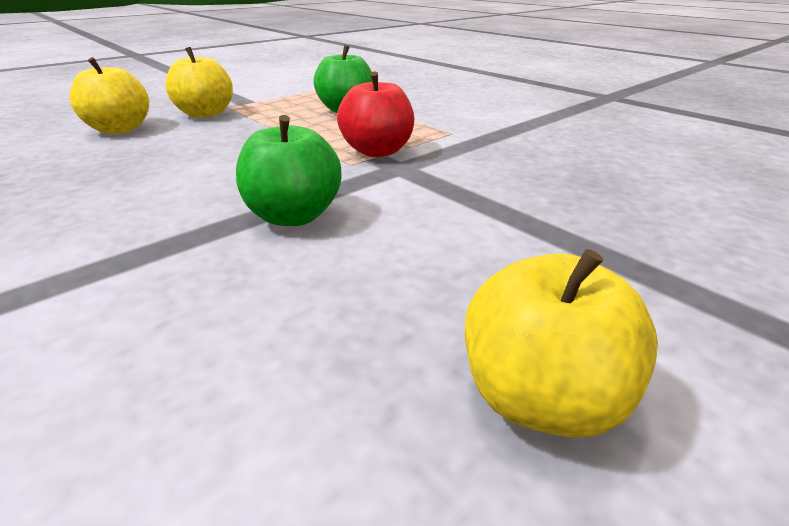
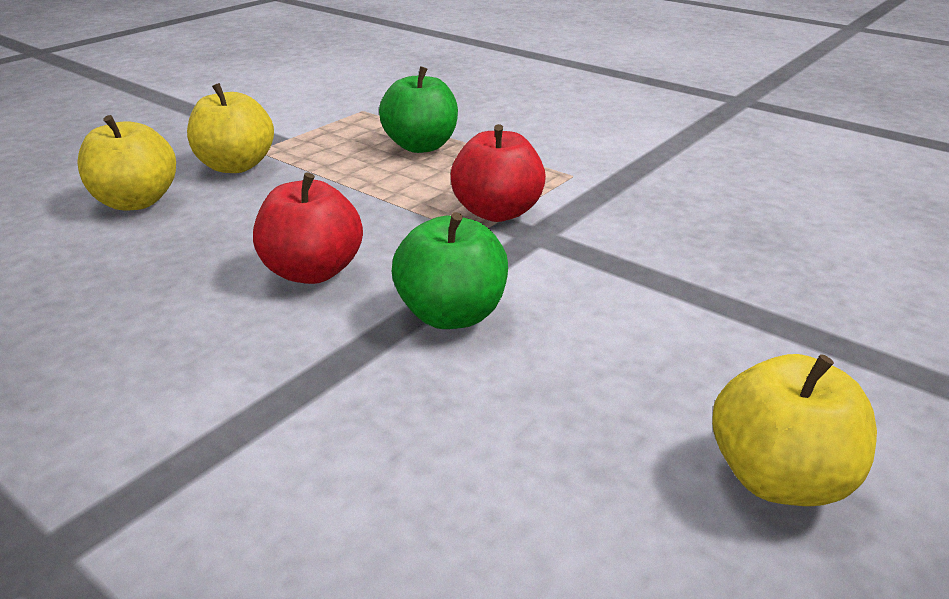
camera: 10 degrees left, 0 degrees up
(206, 178) = (312, 272): none -> red apple

